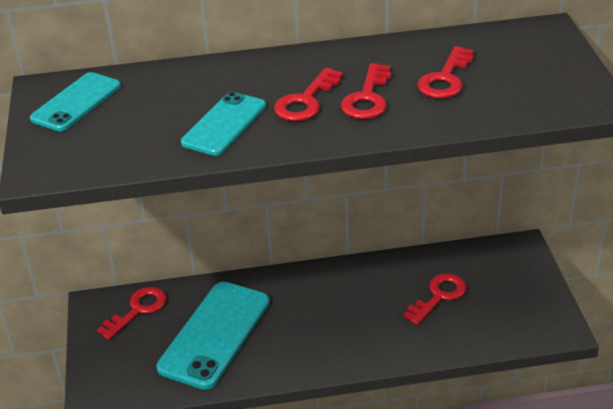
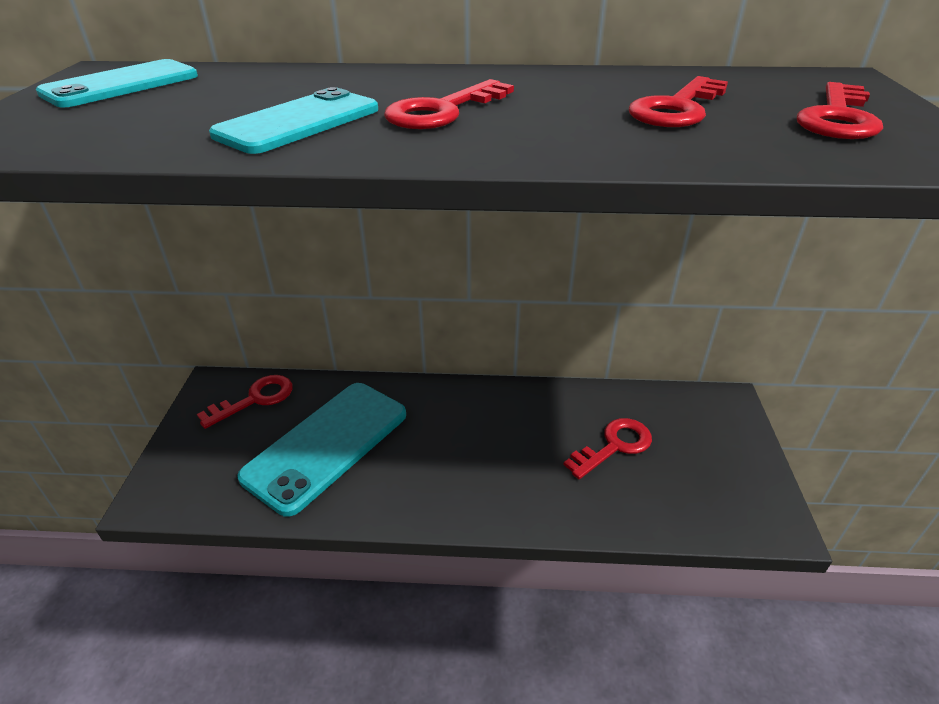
camera: 10 degrees right, 0 degrees up
(367, 98) = (542, 116): red key -> red key (837, 118)

